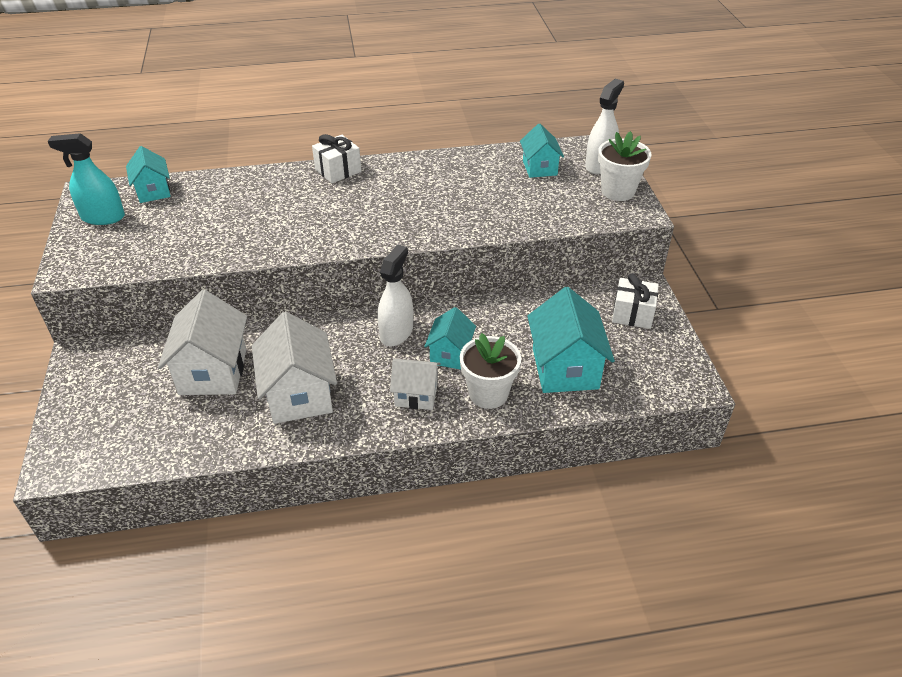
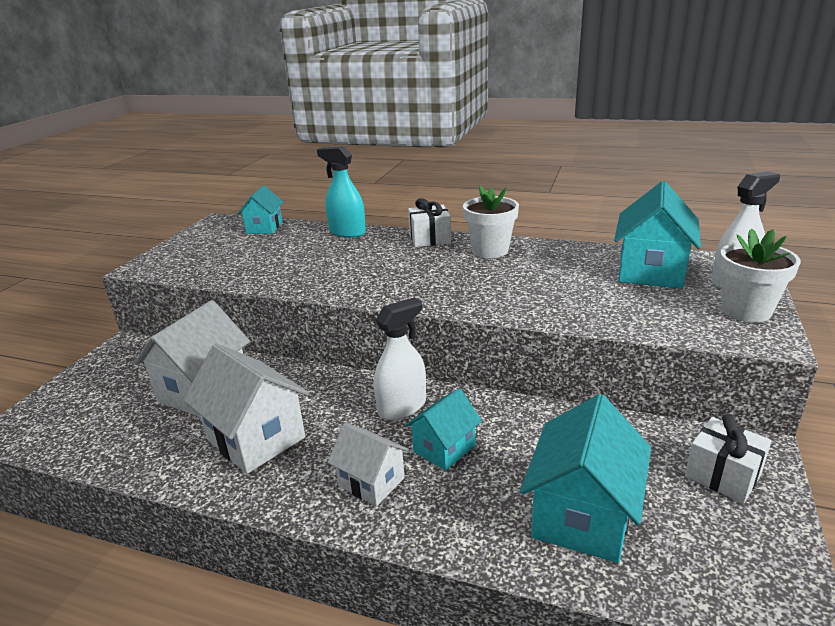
camera: 30 degrees right, 15 degrees down
(103, 217) = (209, 238): turquoise spray bottle -> turquoise spray bottle (347, 232)
(299, 395) = (256, 438): white house -> white house turned 60 degrees counterclockwise
(488, 393) = (458, 512): white flower pot -> white flower pot (490, 250)
(539, 168) = (651, 271): turquoise house -> turquoise house, size x1.67

